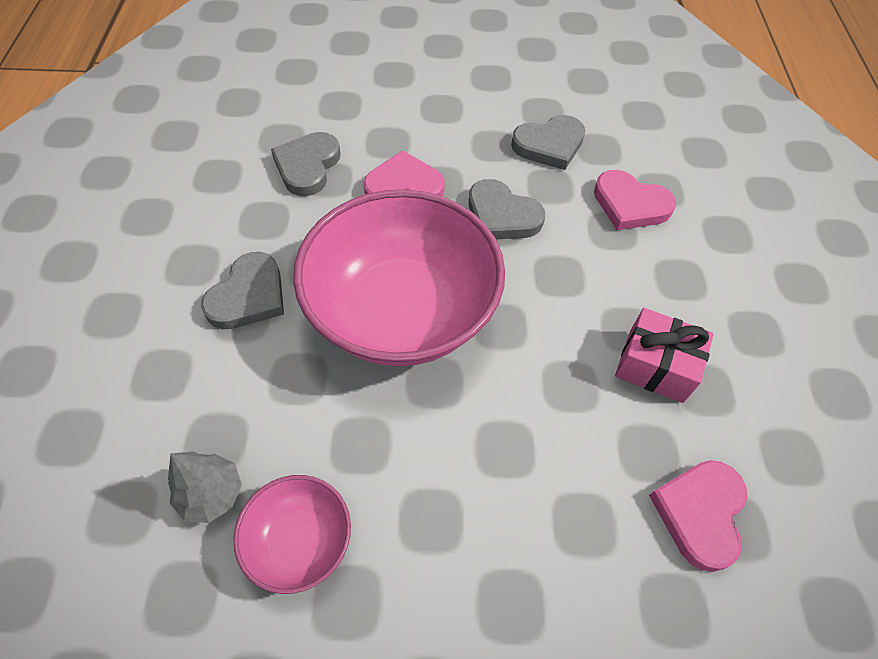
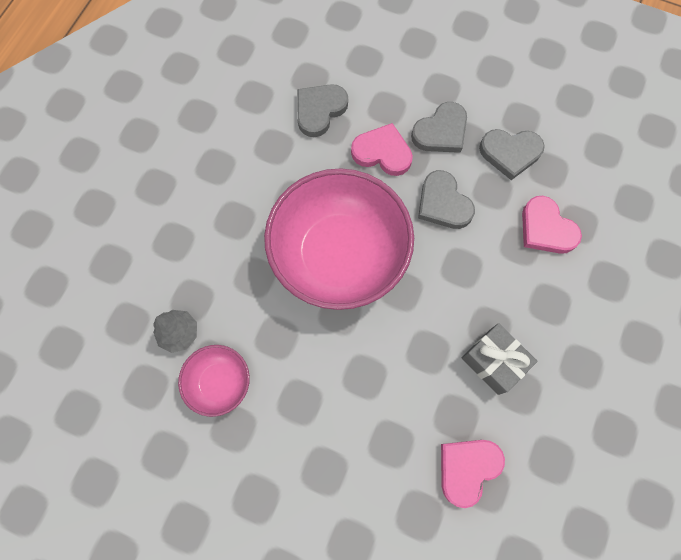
camera: 25 degrees right, 15 degrees up
(248, 296) = (243, 205): grey heart -> grey heart (441, 132)
(655, 366) = (493, 361): pink gift -> grey gift

